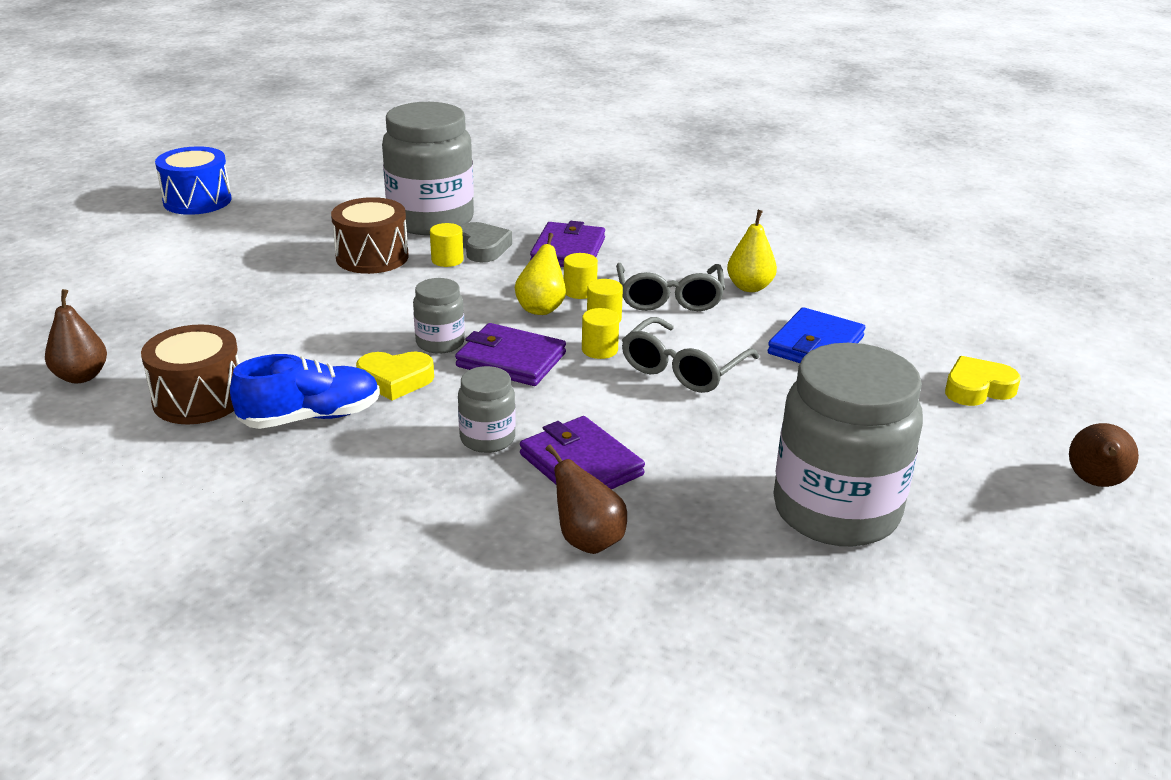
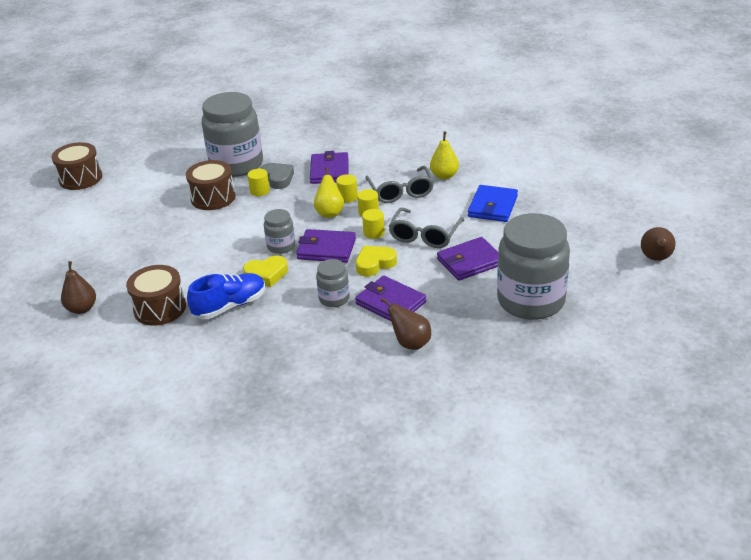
camera: 10 degrees left, 5 degrees up
(197, 201) = (80, 178): blue drum -> brown drum
(746, 424) = (470, 262): none -> purple wallet
(977, 388) = (586, 216): yellow heart -> yellow heart (375, 264)

